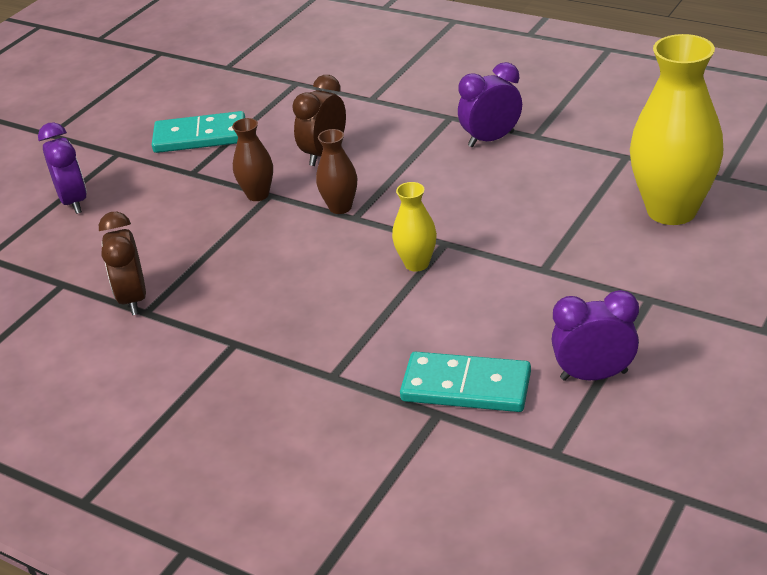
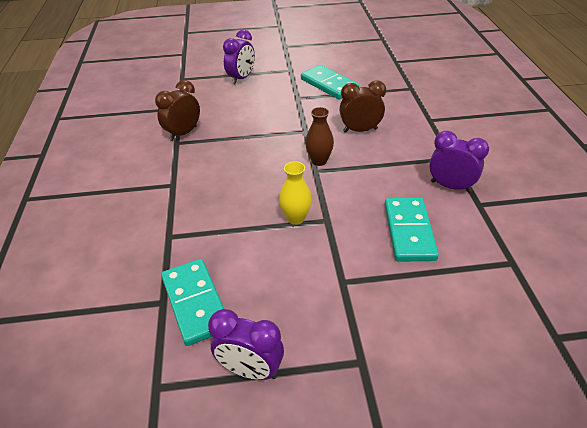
camera: 50 degrees right, 5 degrees up
(258, 195) = (301, 127): brown vase -> none
(523, 196) = (409, 231): none -> turquoise domino
(593, 375) = (250, 370): purple clock -> purple clock turned 150 degrees clockwise
(671, 210) = (478, 323): yellow vase -> none

